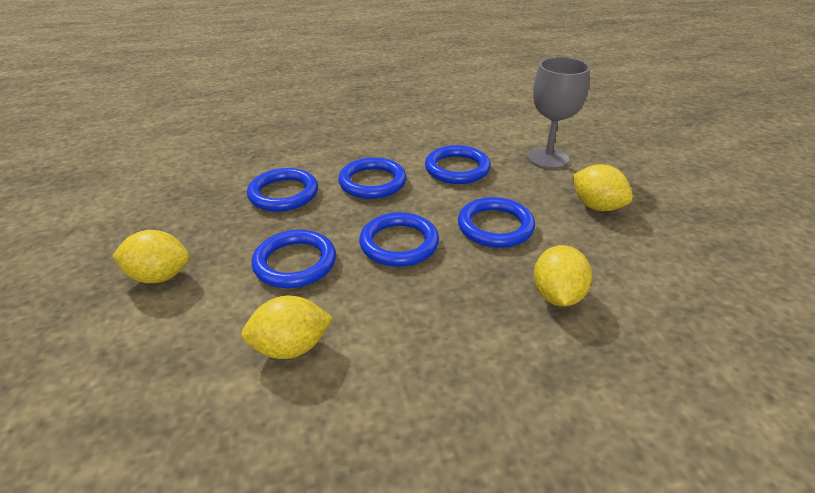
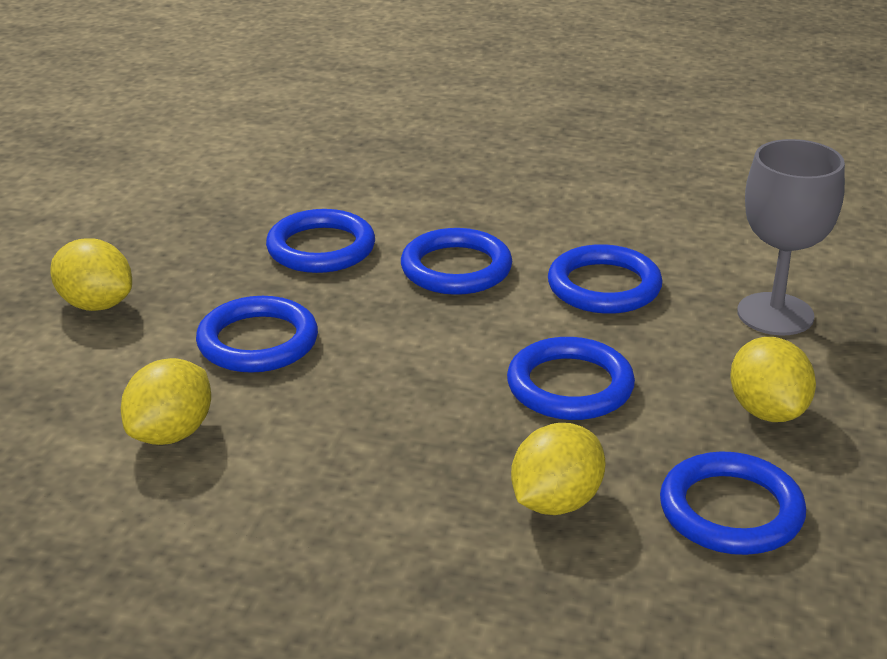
camera: 30 degrees right, 5 degrees down
(291, 347) = (171, 433): yellow lemon -> yellow lemon turned 75 degrees counterclockwise
(399, 243) = (410, 362): blue ring -> blue ring (731, 511)

